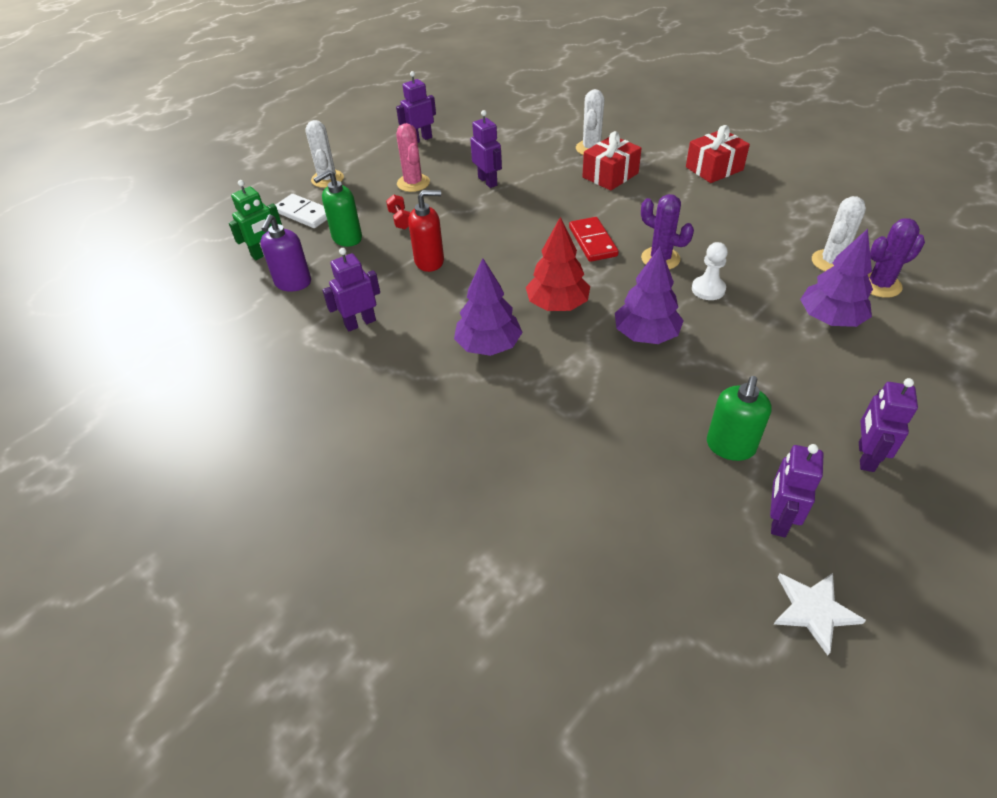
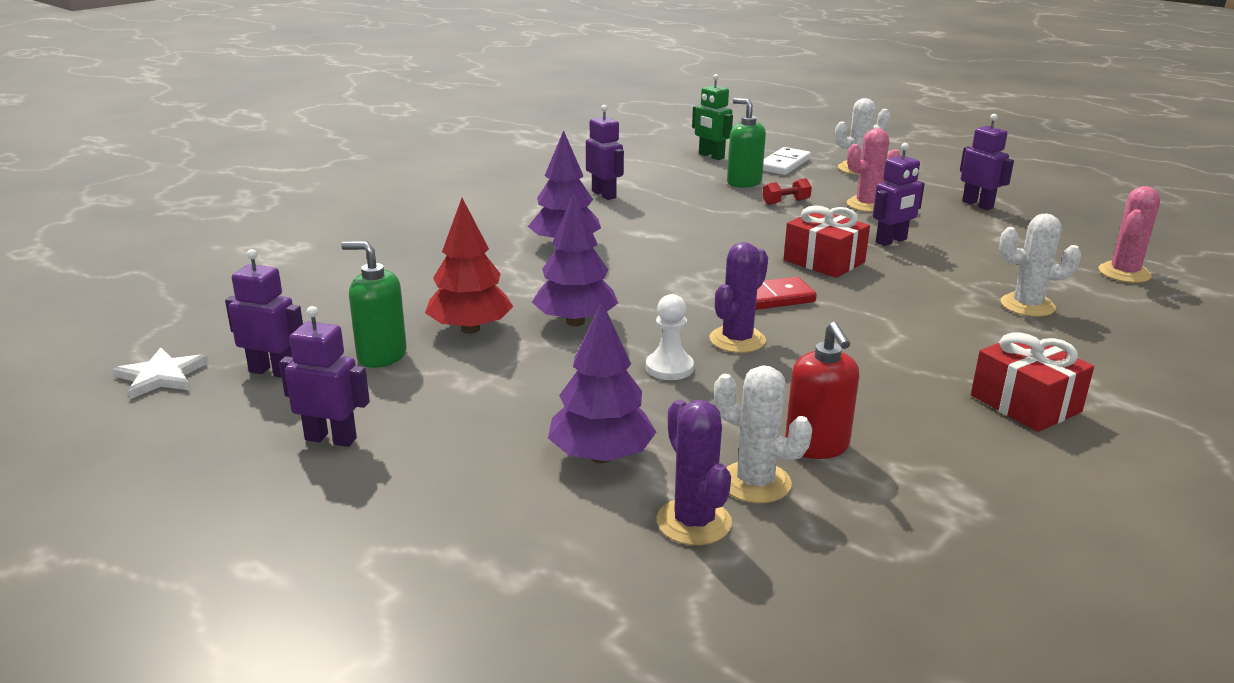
camera: 85 degrees right, 20 degrees down
(293, 283) = (664, 168): purple soap dispenser -> none
(429, 261) = (708, 217): red soap dispenser -> red soap dispenser (817, 446)
(541, 111) = (1124, 273): none -> pink cactus
(557, 305) = (633, 276): red tree -> red tree (470, 329)
(610, 175) = (951, 316): red gift -> red gift (824, 261)

